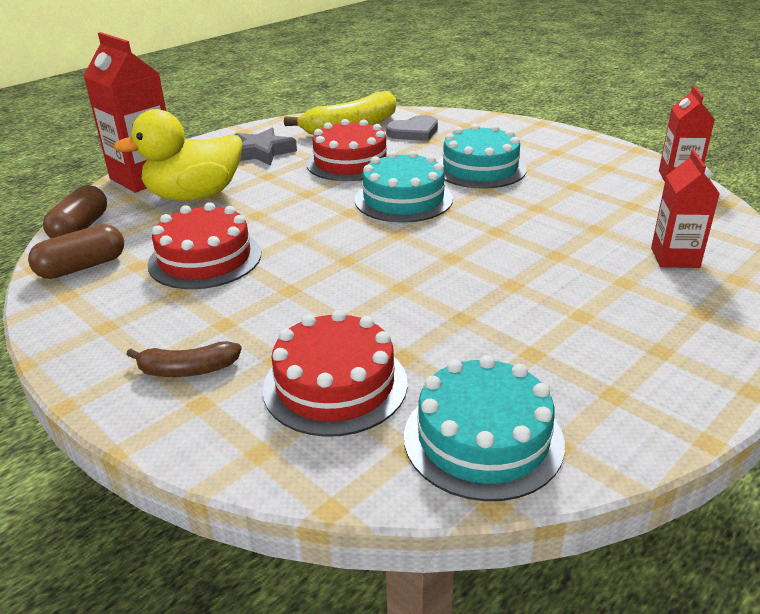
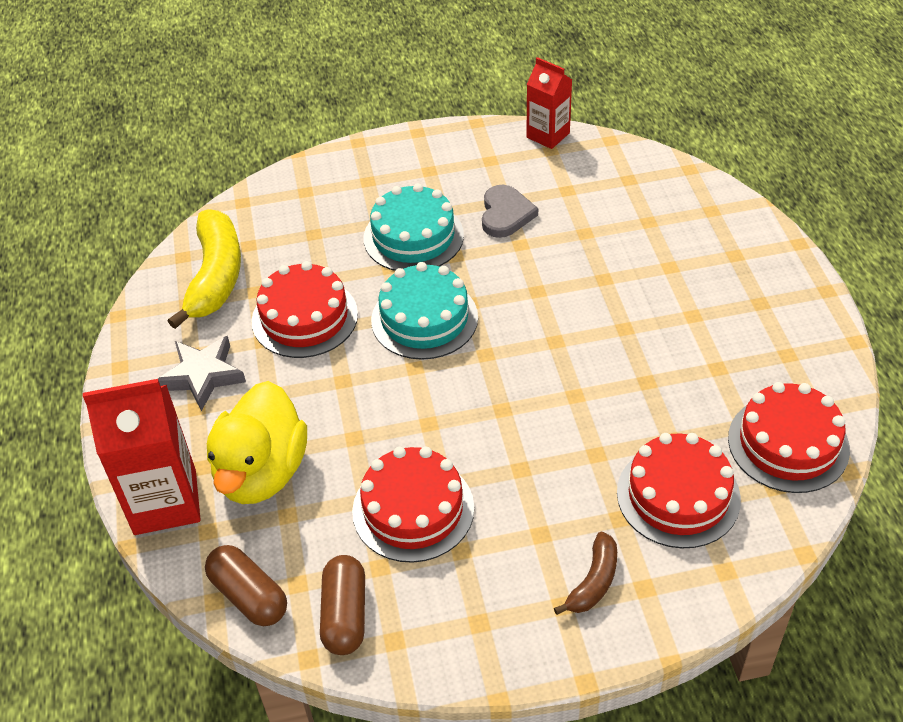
camera: 55 degrees left, 15 degrees up
(414, 132) = (281, 236): grey heart -> grey heart (505, 214)
(483, 439) = (788, 443): turquoise cake -> red cake
(675, 258) = (661, 220): red carton -> none

